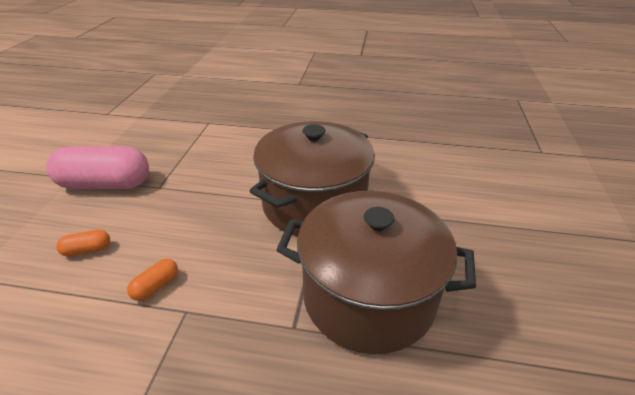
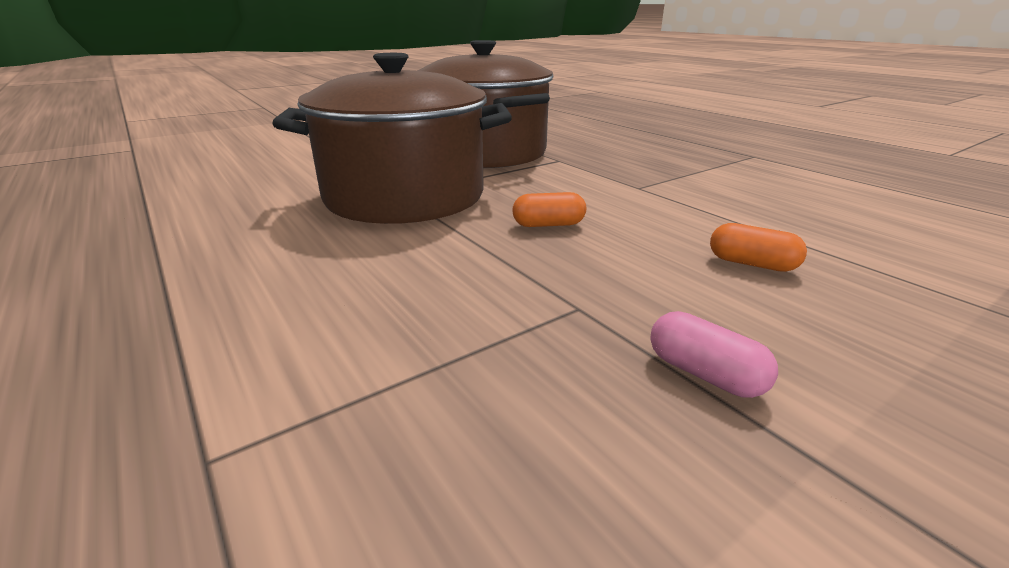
camera: 135 degrees left, 10 degrees down
(106, 184) = (704, 374): pink capsule -> pink capsule, size x0.42
(156, 286) = (660, 206): orange capsule -> orange capsule (548, 225)

